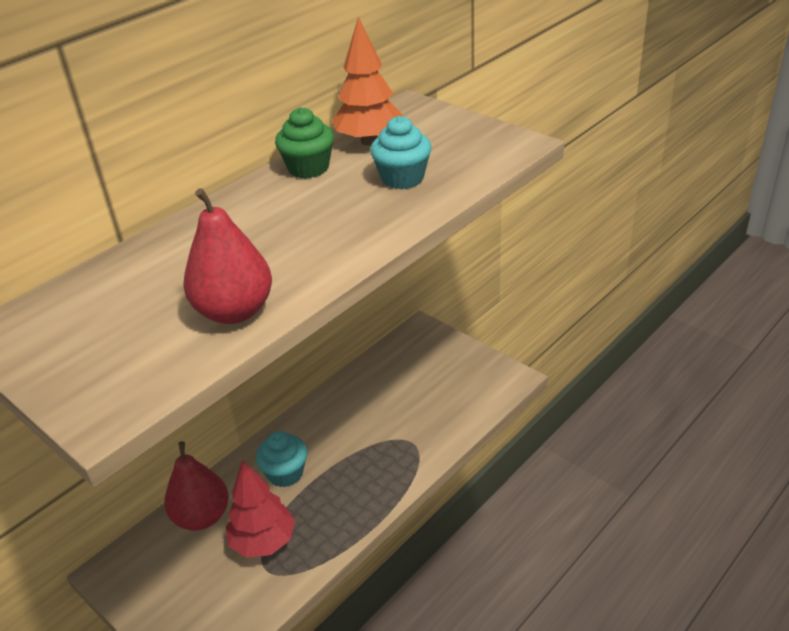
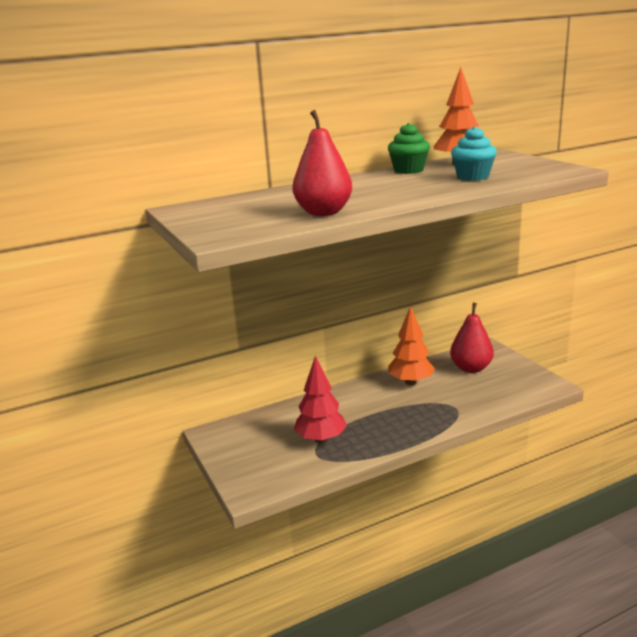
camera: 20 degrees right, 15 degrees down
(202, 517) = (284, 418): red pear -> red pear (471, 368)
(285, 473) = (352, 406): turquoise cupcake -> none
(346, 412) = (410, 382): none -> orange tree

